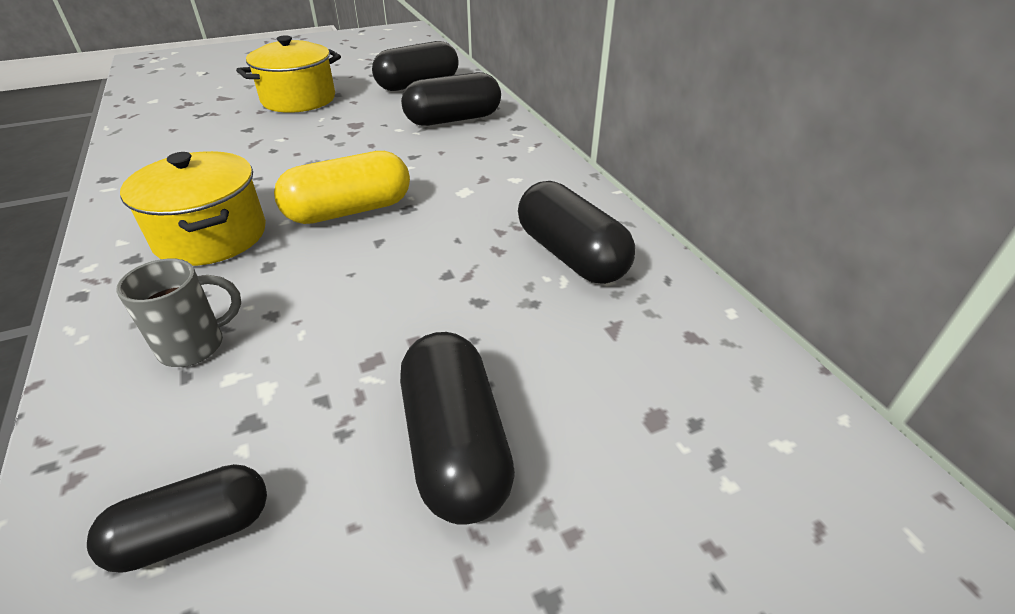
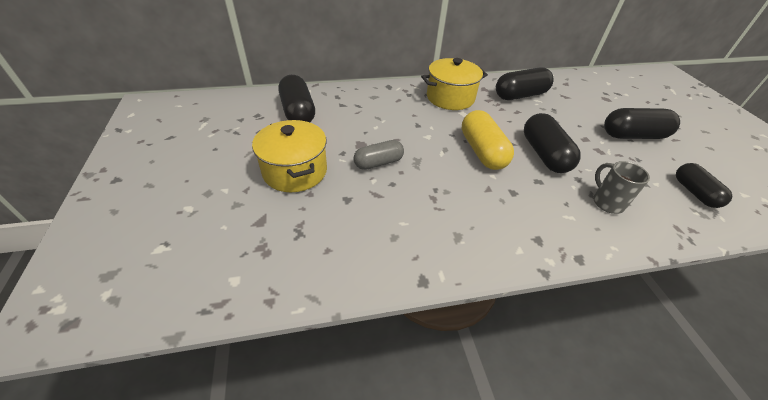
camera: 80 degrees left, 5 degrees up
(211, 236) = (511, 206): yellow pot -> yellow pot (450, 98)
(315, 138) = (378, 163): none -> grey capsule
(453, 119) = (369, 105): black capsule -> black capsule (544, 154)

